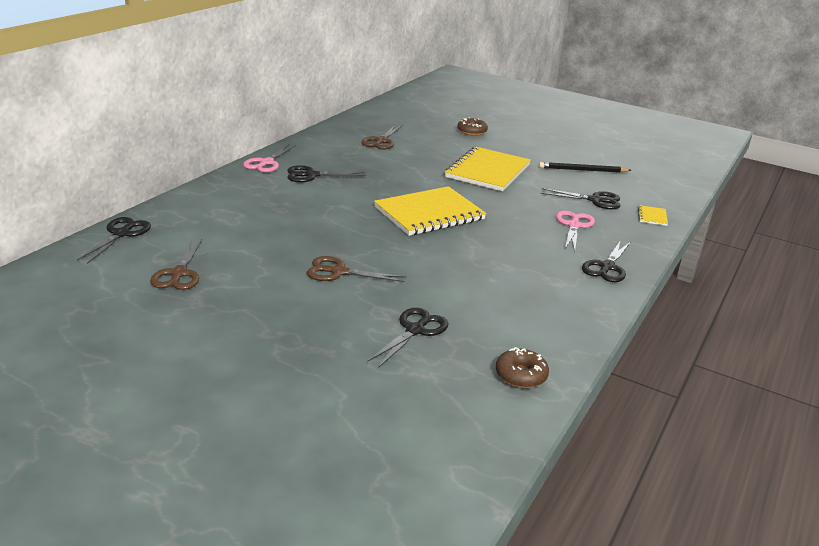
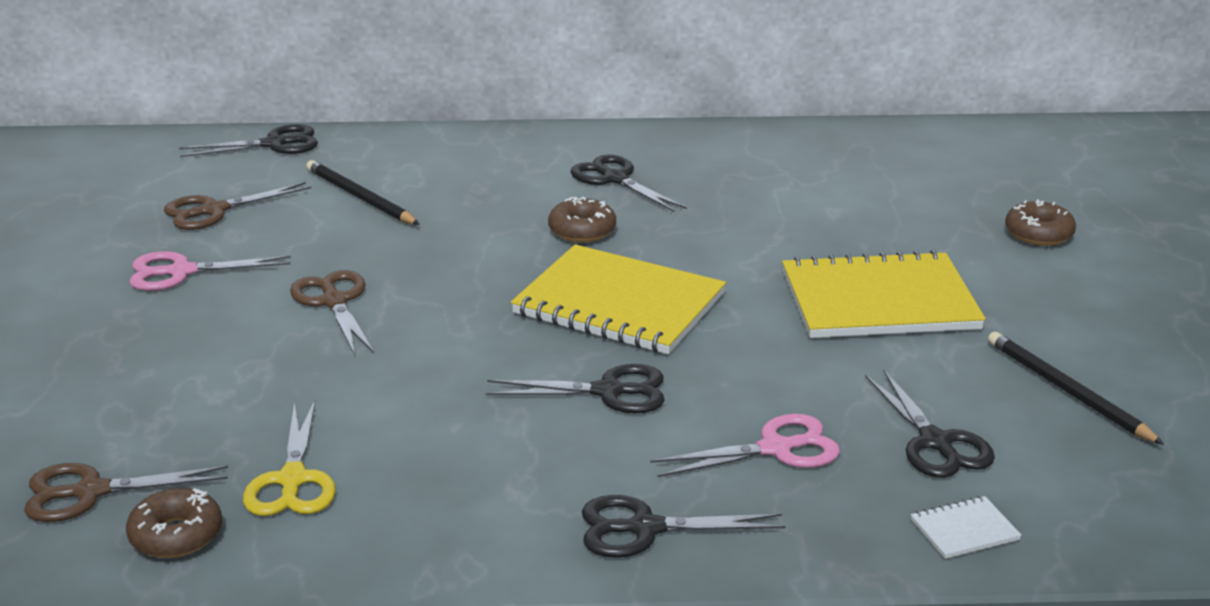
camera: 60 degrees right, 0 degrees up
(232, 232) = (360, 197): none -> black pencil
(266, 163) = (606, 138): pink scissors -> pink scissors (181, 272)
(351, 198) = (582, 230): none -> brown donut
(381, 141) = (838, 180): brown scissors -> brown scissors (91, 492)
(415, 330) = (227, 410): black scissors -> black scissors (608, 391)
(500, 331) = (292, 480): none -> yellow scissors
(652, 216) = (964, 530): yellow notebook -> white notebook

